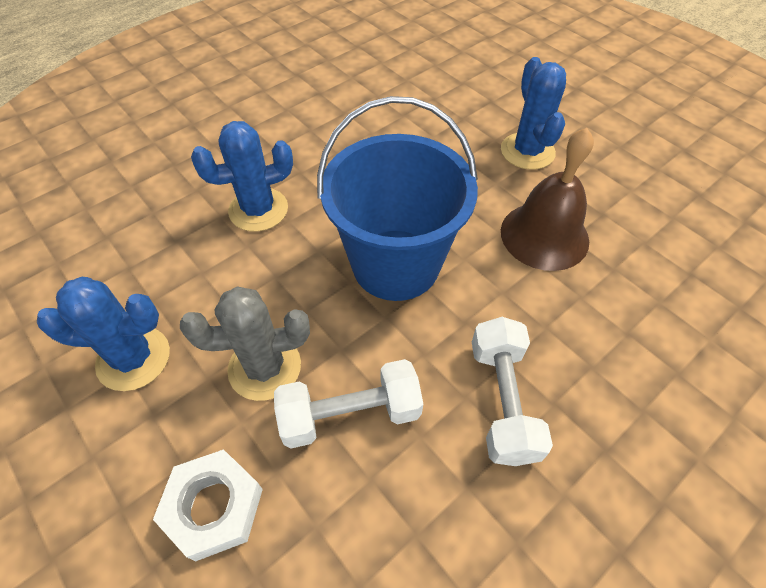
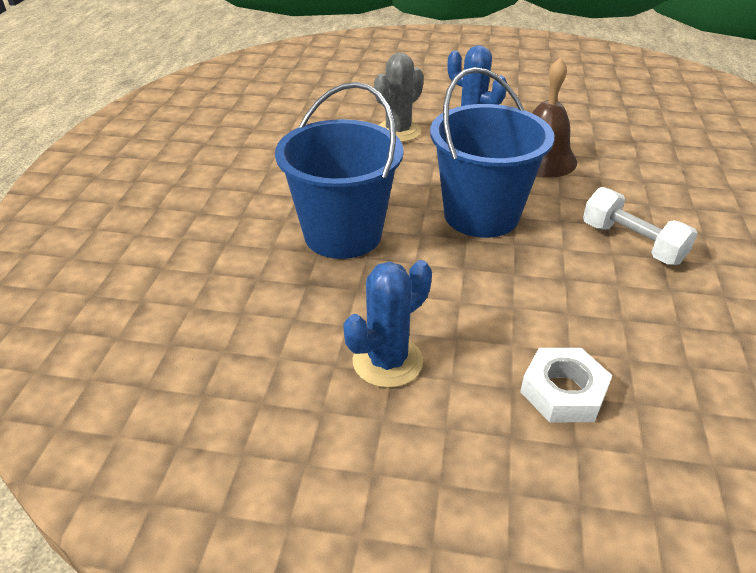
camera: 40 degrees left, 15 degrees down
(258, 210) = (343, 234): blue cactus -> blue bucket
(265, 367) = (484, 309): grey cactus -> grey cactus (398, 131)
(350, 414) = (568, 298): white dumbbell -> none

